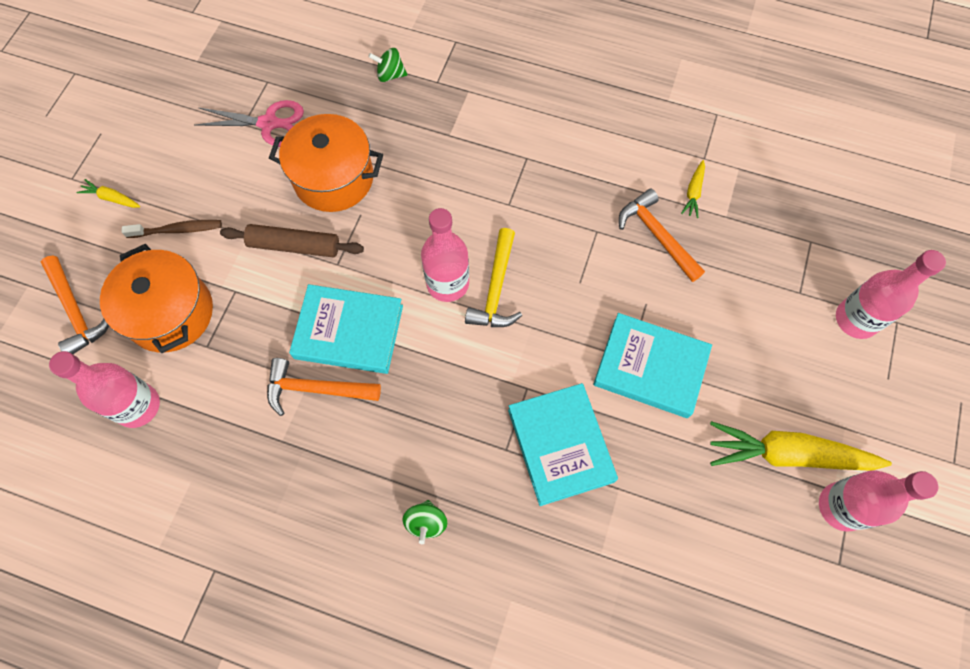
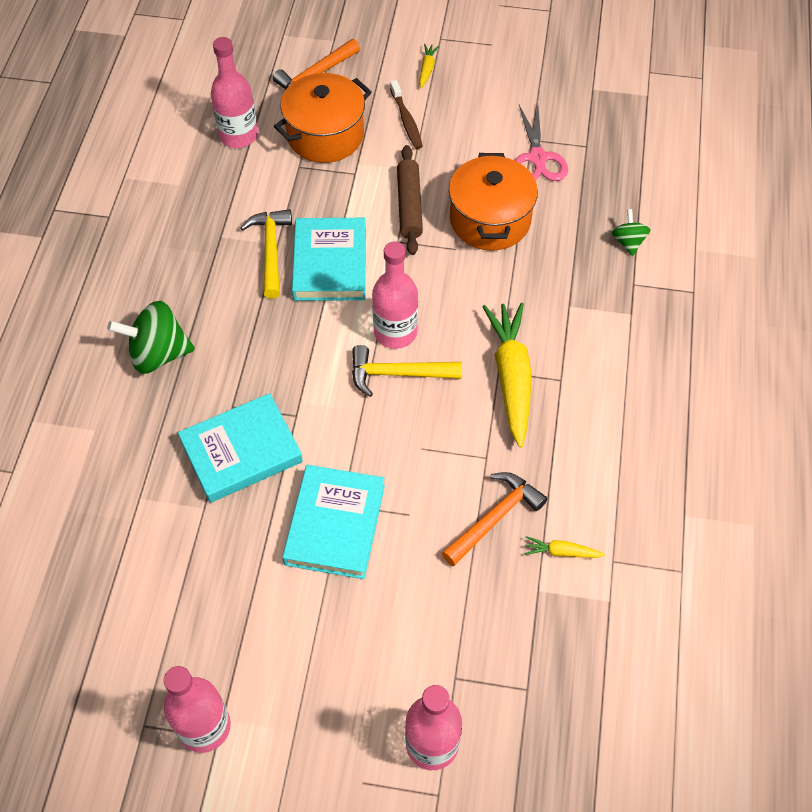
camera: 80 degrees right, 10 degrees down
(316, 389) = (271, 251): orange hammer -> yellow hammer
(426, 522) = (158, 354): green spinning top -> green spinning top, size x1.84
(787, 454) = (257, 668): yellow carrot -> yellow carrot (511, 377)

